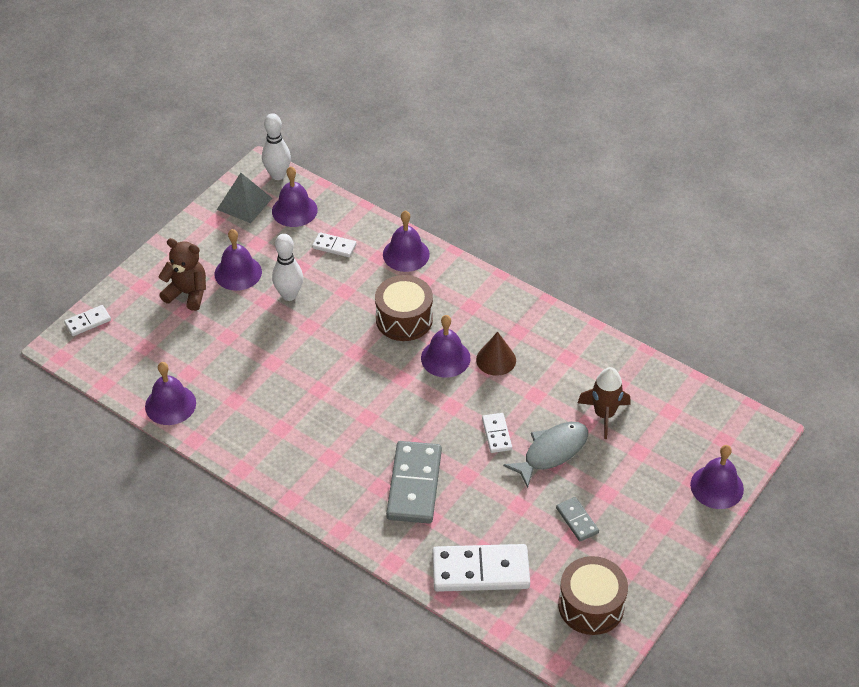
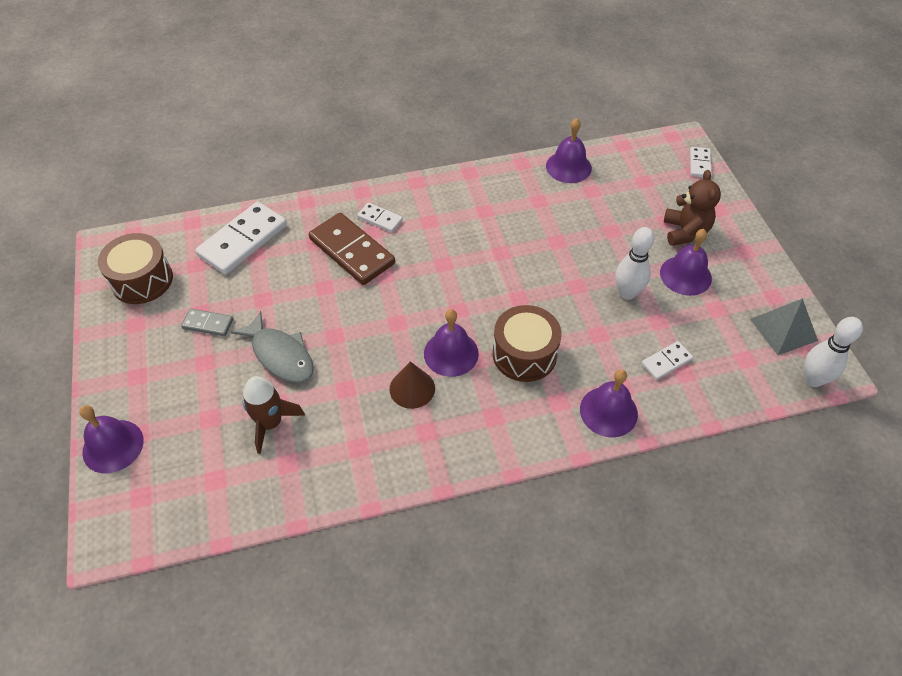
camera: 130 degrees right, 5 degrees up
(187, 293) = (685, 232): brown teddy bear -> brown teddy bear turned 60 degrees counterclockwise
(294, 210) = (745, 362): purple bell -> none
(414, 485) = (352, 251): grey domino -> brown domino
(497, 434) = (338, 332): white domino -> white domino (380, 219)
(552, 452) = (280, 355): grey fish -> grey fish turned 45 degrees counterclockwise

